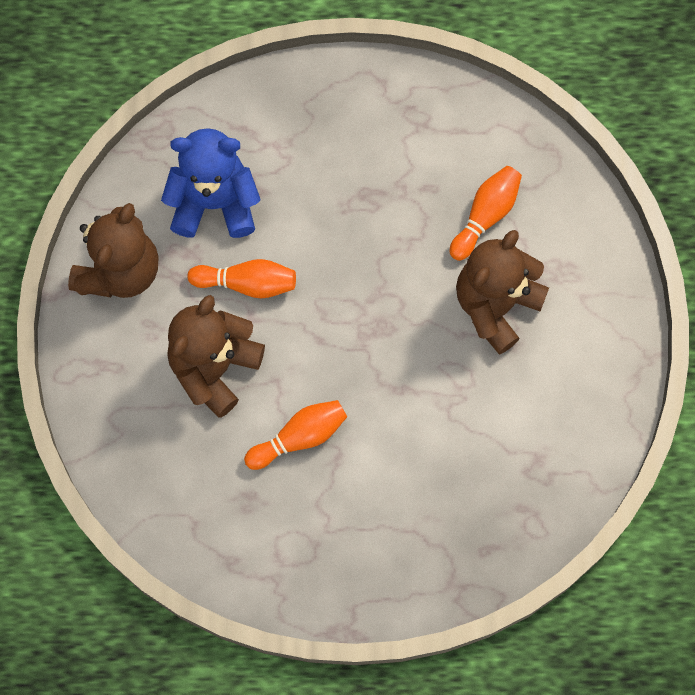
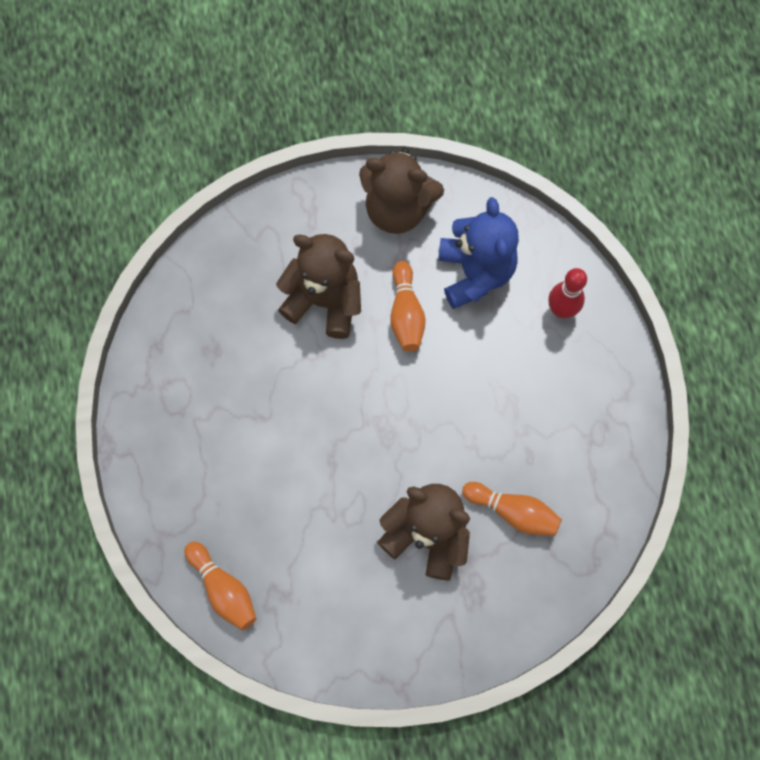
camera: 80 degrees right, 0 degrees up
(275, 124) = (561, 310): none -> red bowling pin
(299, 437) = (274, 382): orange bowling pin -> orange bowling pin (223, 589)

